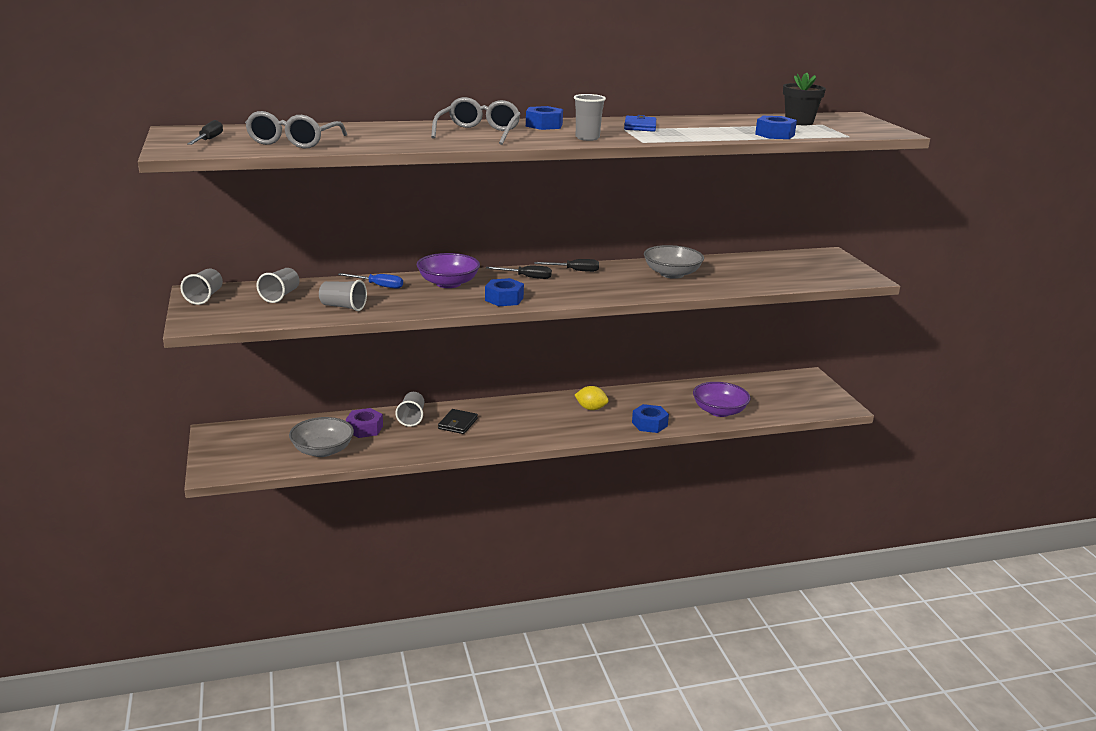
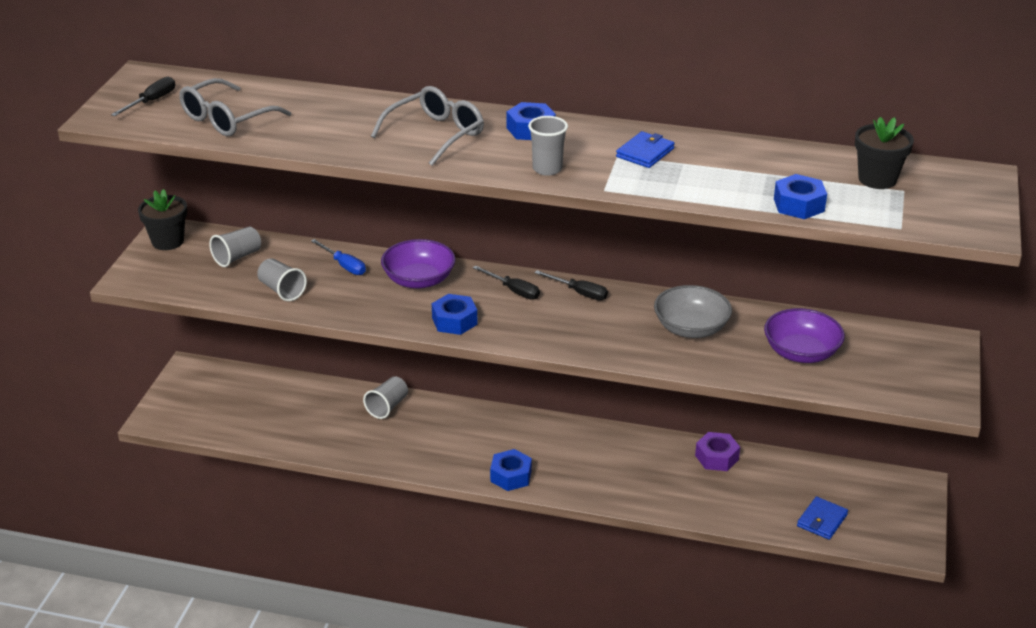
camera: 30 degrees right, 10 degrees up
(204, 297) = (167, 241): grey cup -> black flower pot
(322, 450) = (269, 424): grey bowl -> none
(364, 429) = (330, 407): purple nut -> purple nut (717, 457)
(458, 424) = (428, 429): black wallet -> none
(591, 408) = (591, 453): yellow lemon -> none
(649, 424) = (639, 497): blue nut -> blue nut (511, 476)
(719, 411) = (743, 504): purple bowl -> purple bowl (801, 352)
(775, 407) = (822, 520): none -> blue wallet

